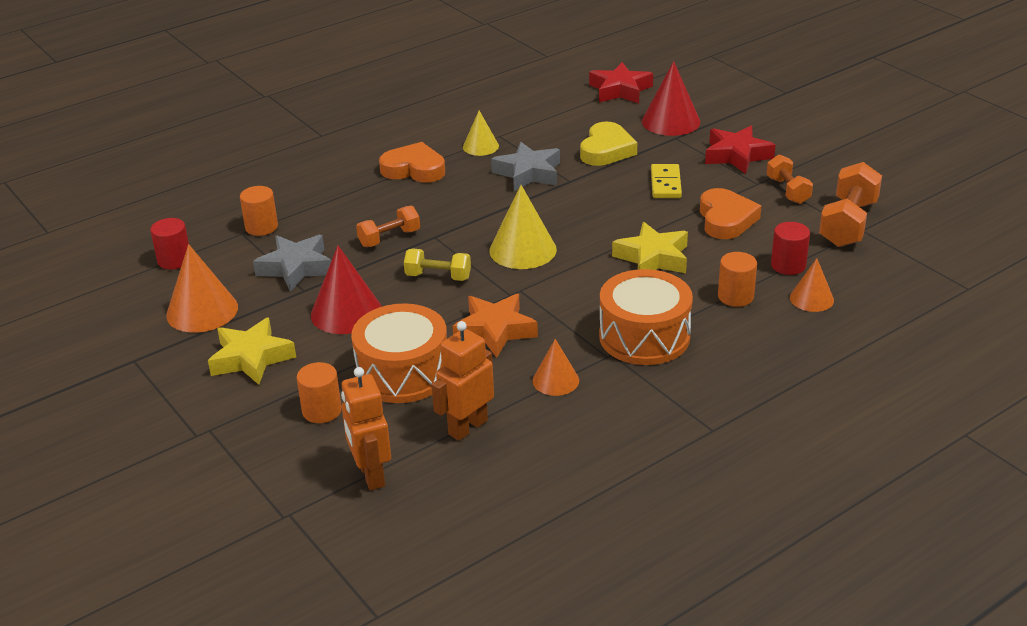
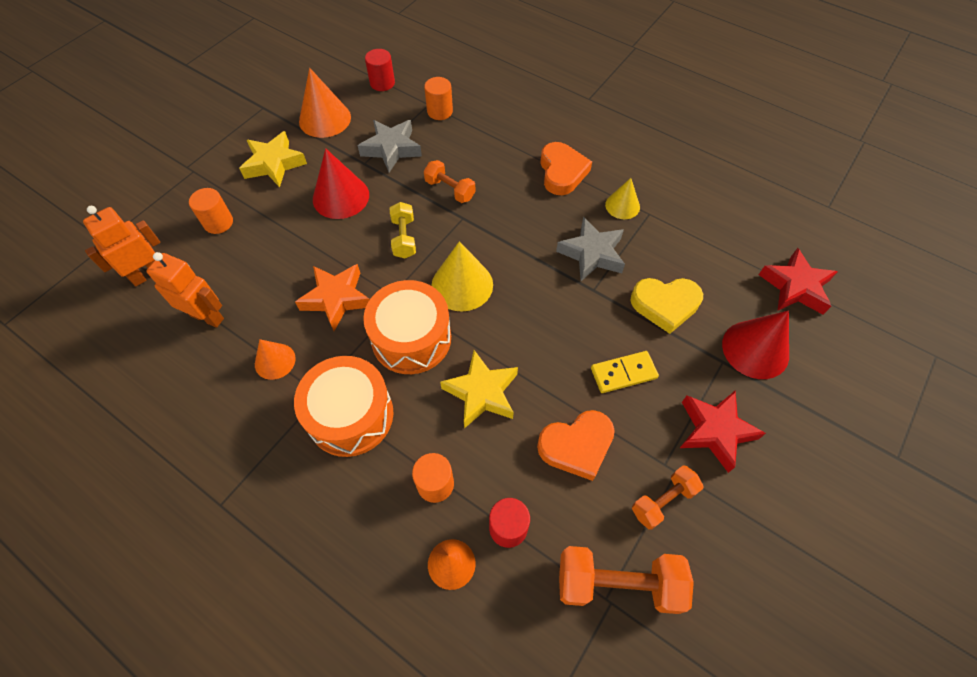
camera: 70 degrees right, 25 degrees up
(403, 373) = (270, 255): orange drum -> orange drum (411, 338)

